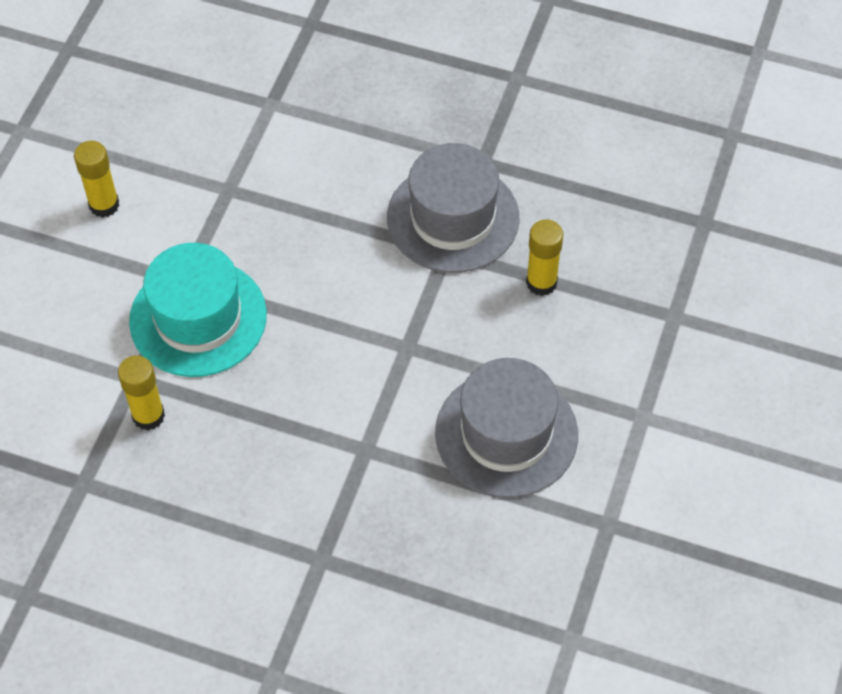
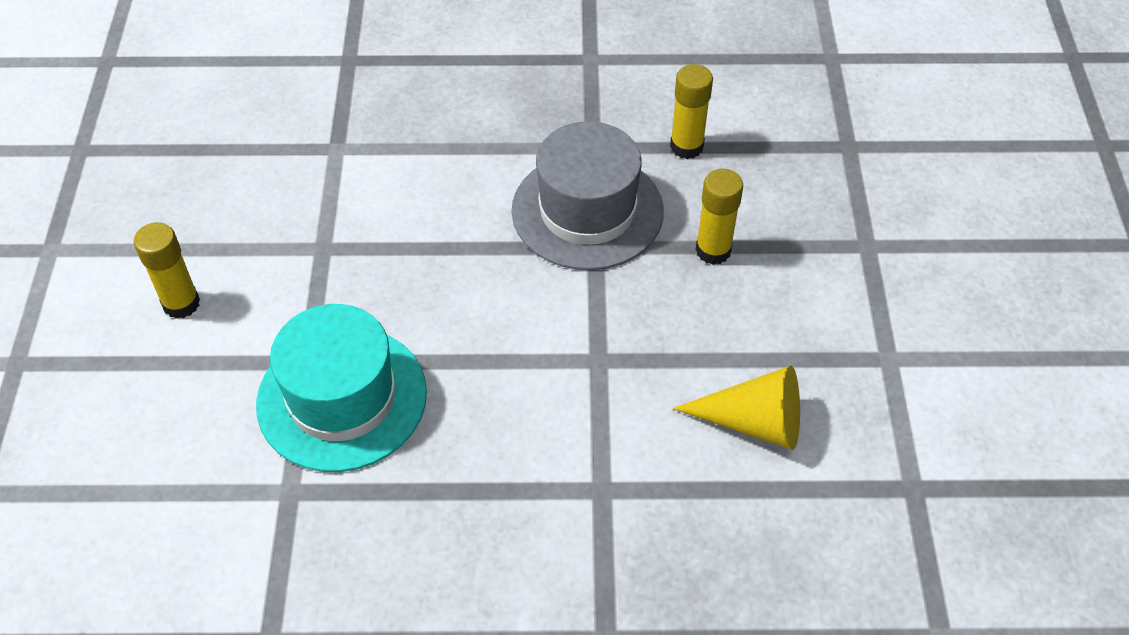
camera: 20 degrees left, 5 degrees down
(148, 416) = (324, 531): yellow glue stick -> yellow glue stick (686, 146)
(506, 434) = (753, 422): grey hat -> yellow cone

